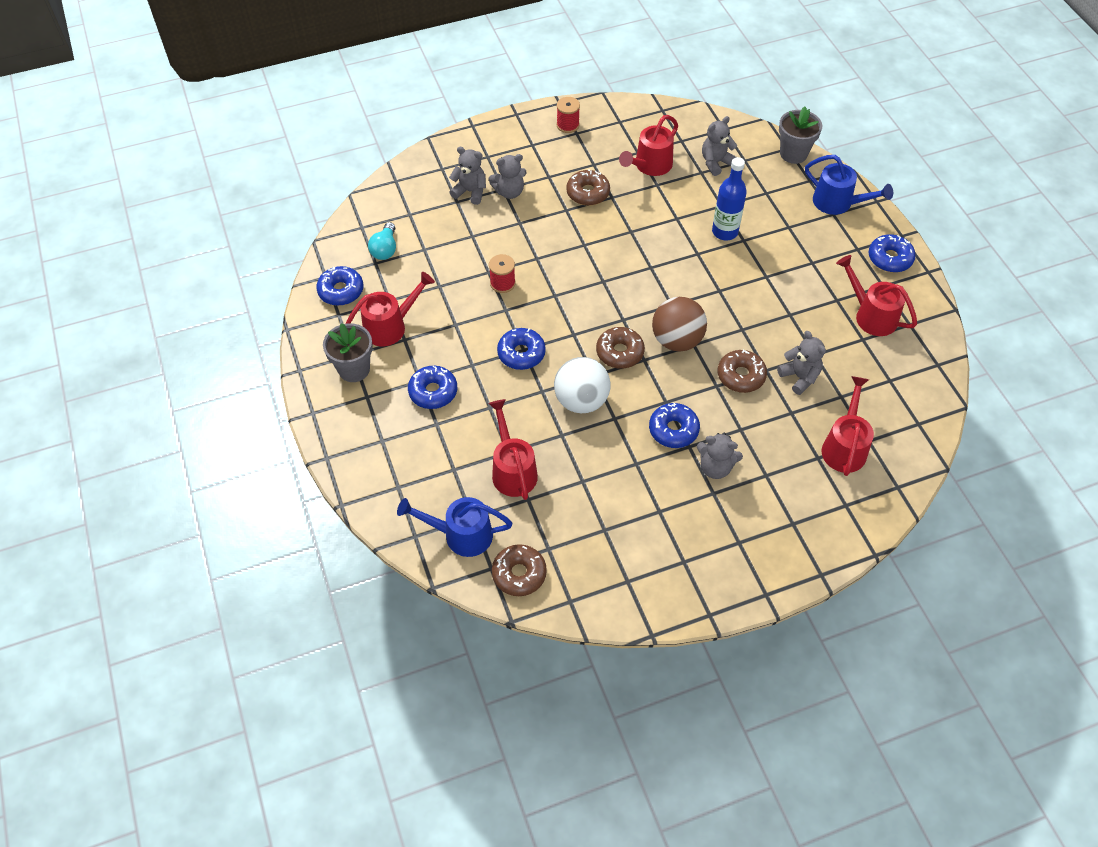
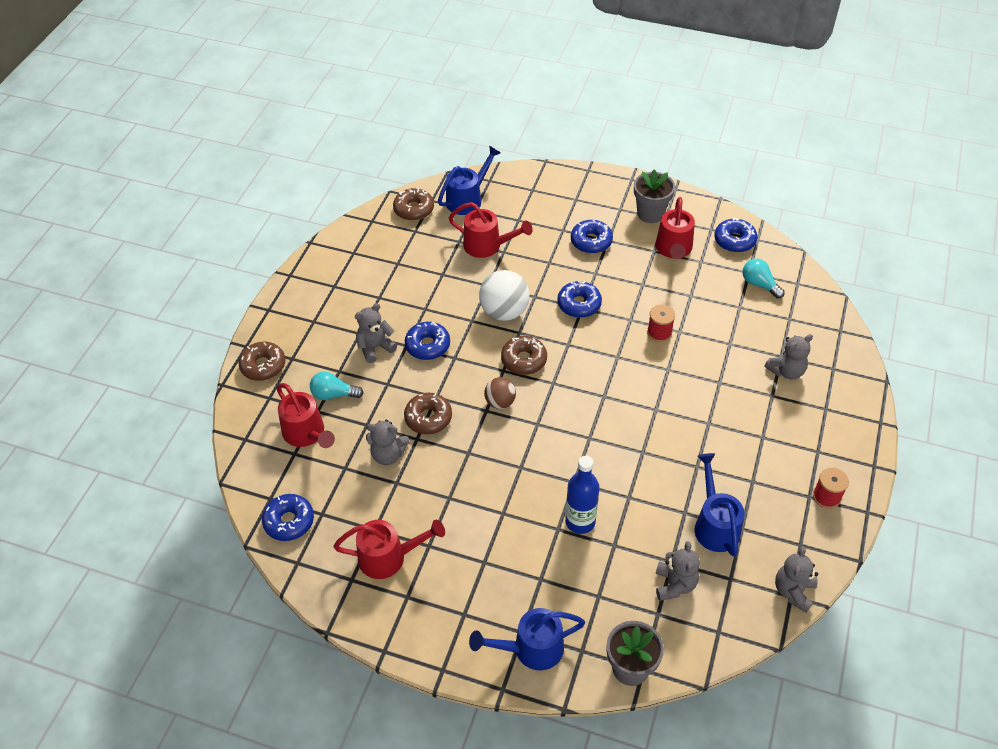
camera: 130 degrees right, 5 degrees down
(509, 192) = (764, 397): grey teddy bear -> grey teddy bear (793, 591)
(588, 193) = (717, 452): brown donut -> brown donut (263, 366)
(649, 166) = (714, 524): red watering can -> blue watering can
(676, 340) = (500, 402): brown ball -> brown ball, size x0.59
(791, 459) = (333, 394): none -> turquoise light bulb
(890, 258) = (428, 631): blue donut -> blue donut (289, 521)

